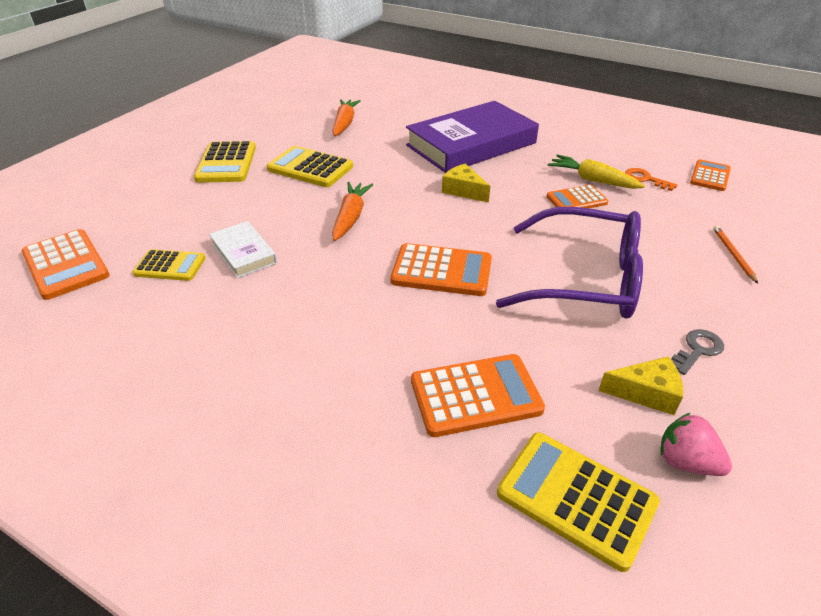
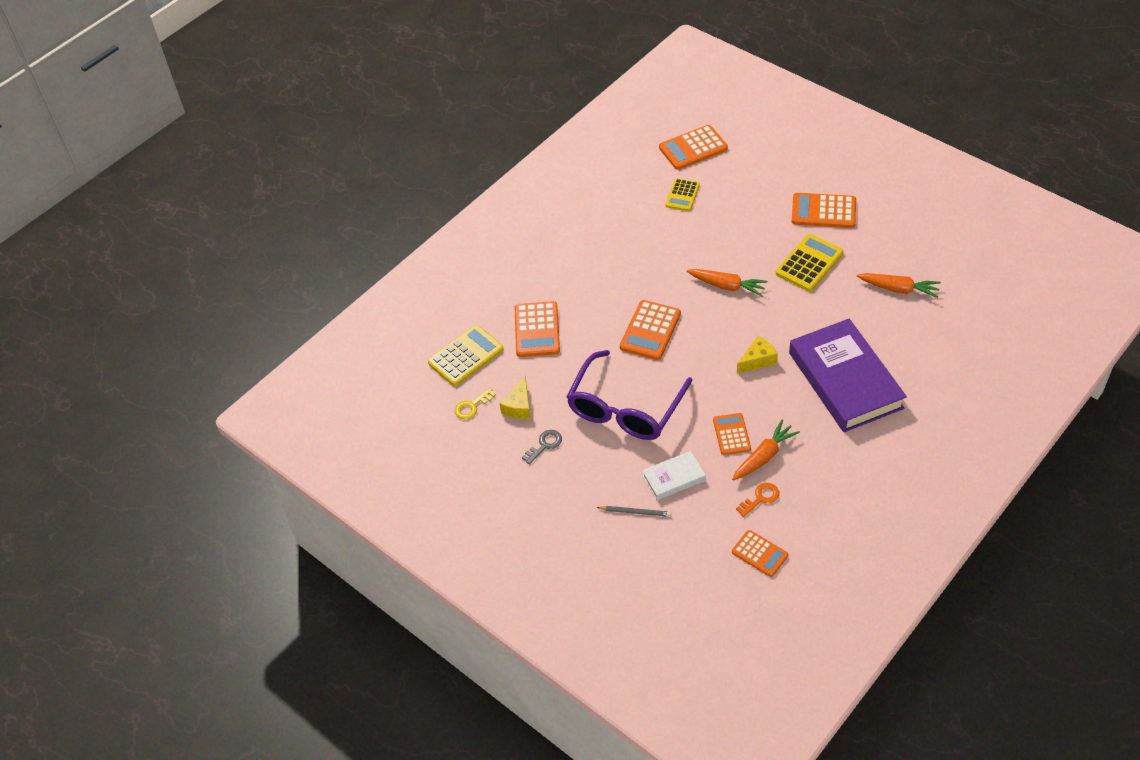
camera: 105 degrees right, 10 degrees up
(226, 163) = (823, 211): yellow calculator -> orange calculator
(243, 253) = (690, 229): white book -> white book (673, 478)
(592, 180) = (764, 456): yellow carrot -> orange carrot
(686, 462) = (472, 406): pink strawberry -> yellow key
(697, 350) = (544, 445): grey key -> grey key turned 105 degrees counterclockwise
(733, 255) = (635, 512): orange pencil -> grey pencil

